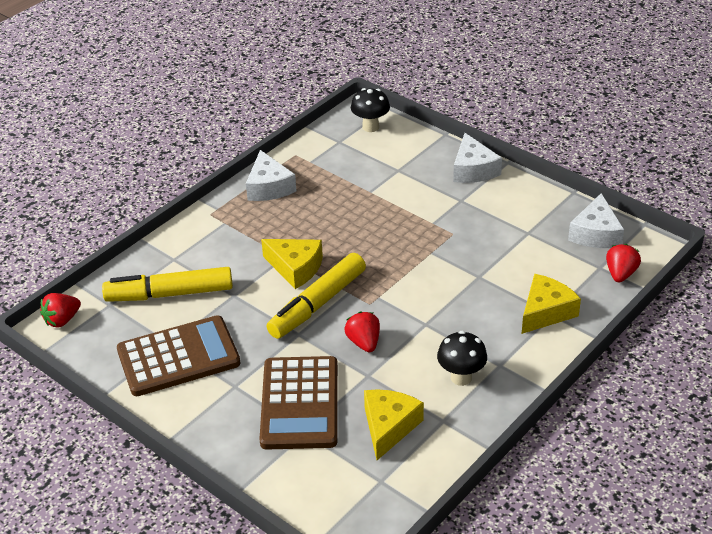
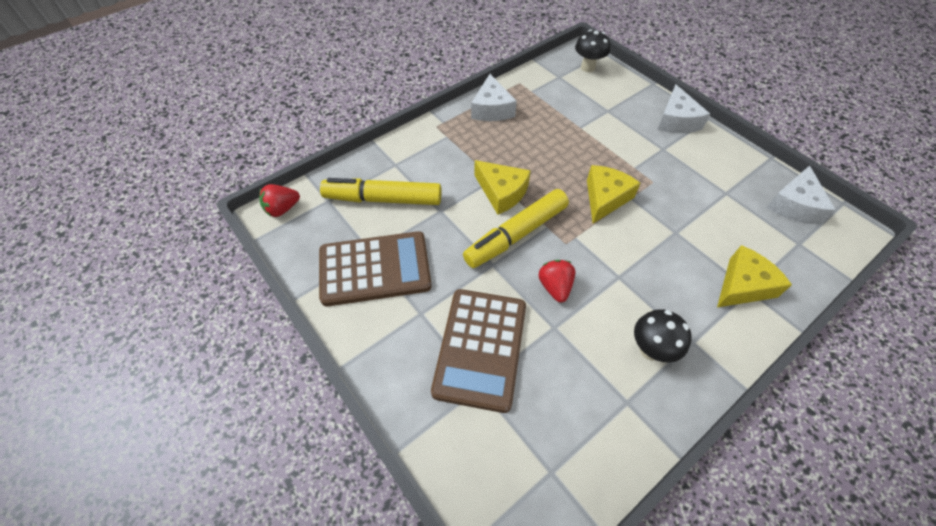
camera: 10 degrees right, 15 degrees up
(389, 427) = (568, 398): yellow cheese -> yellow cheese (605, 198)
(620, 274) = (821, 255): red strawberry -> none

